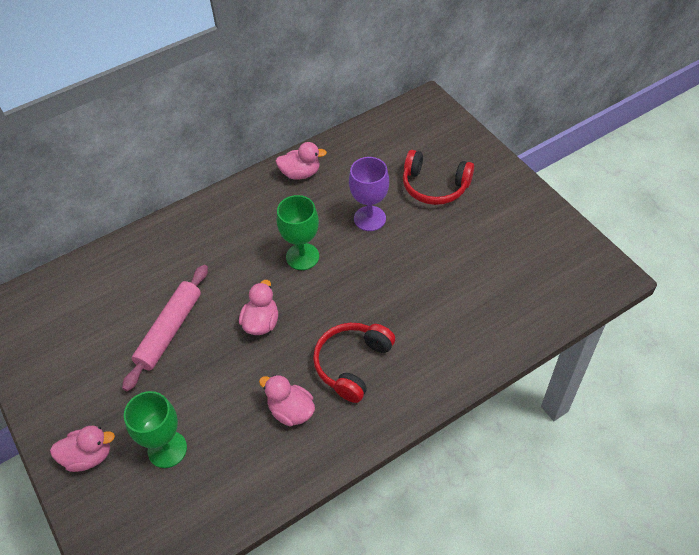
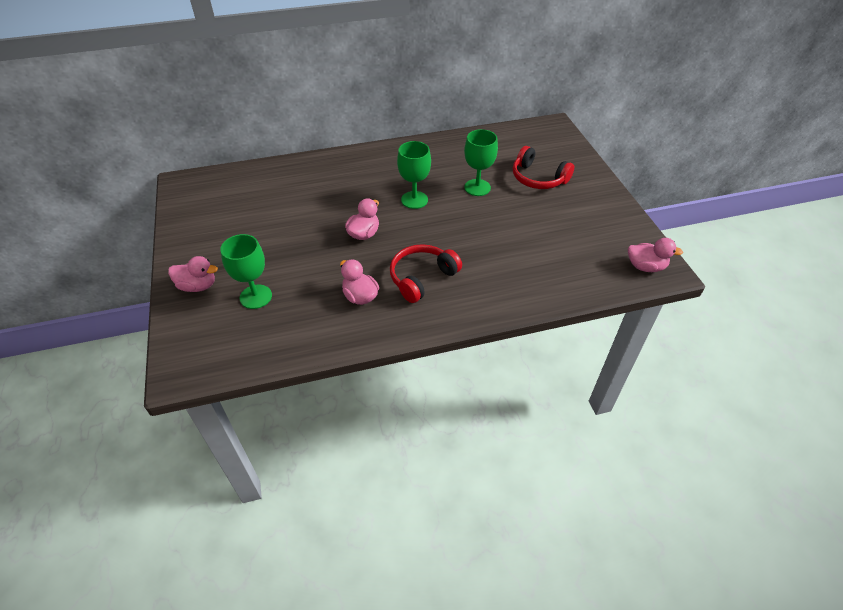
camera: 15 degrees right, 5 degrees down
(170, 331) = (294, 223): pink rolling pin -> none
(300, 173) = (436, 148): pink duck -> pink duck (645, 267)
(369, 218) = (477, 187): purple goblet -> green goblet

